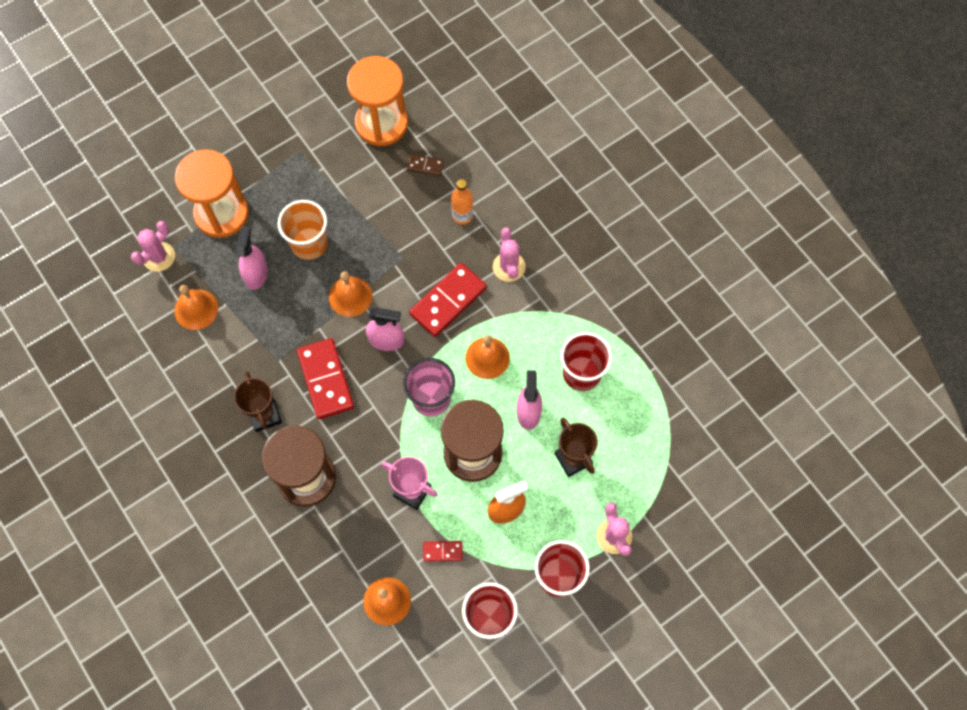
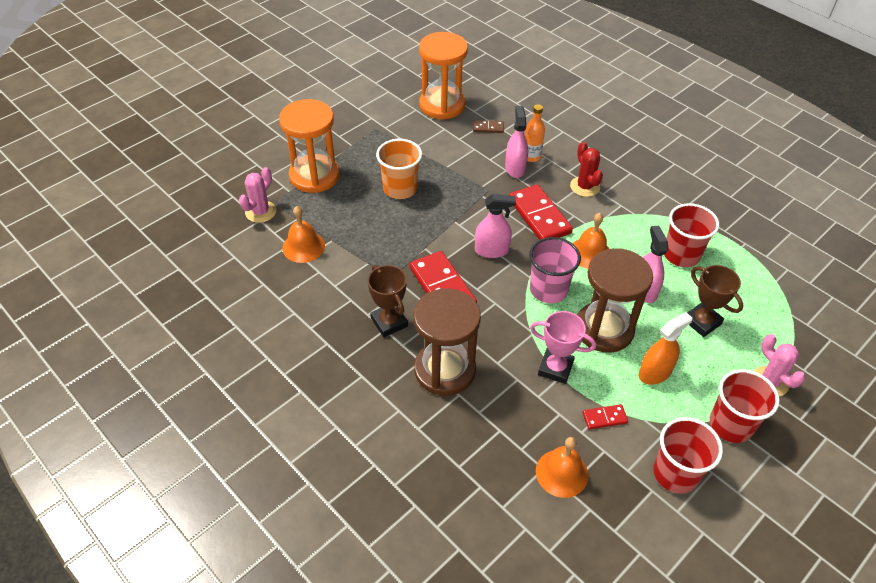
camera: 10 degrees left, 20 degrees down
(256, 274) = (356, 215): pink spray bottle -> pink spray bottle (515, 168)
(350, 296) = (448, 222): orange bell -> none
(448, 301) = (539, 216): red domino -> red domino turned 60 degrees counterclockwise
(509, 267) = (584, 186): pink cactus -> red cactus

